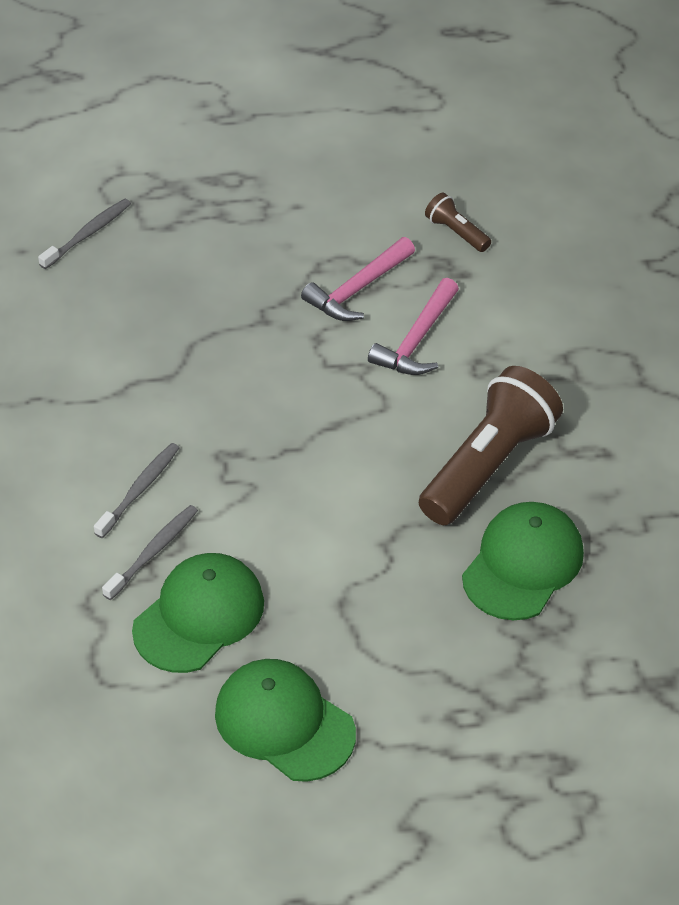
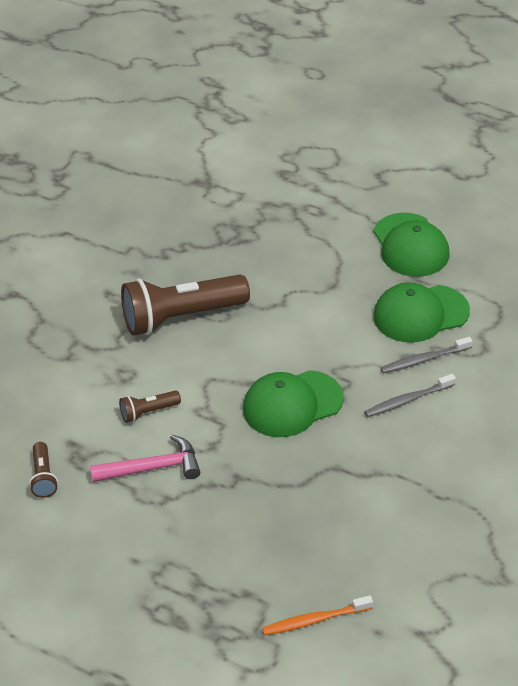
camera: 145 degrees left, 5 degrees down
(87, 234) = (315, 620): grey toothbrush -> orange toothbrush
(417, 340) = (148, 412): pink hammer -> brown flashlight
(523, 564) = (215, 260): green cap -> green cap (292, 404)

